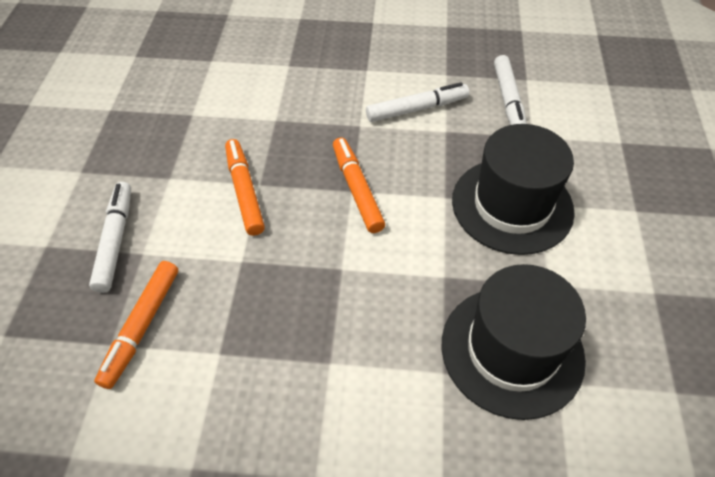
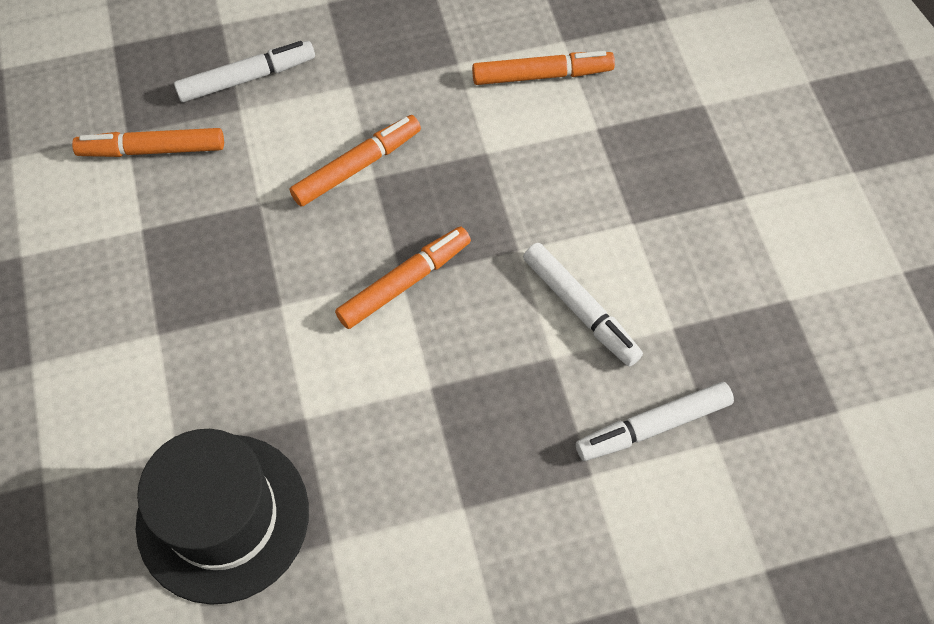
camera: 70 degrees right, 10 degrees up
(232, 77) = (542, 75): none -> orange marker
(512, 205) = (446, 473): black hat -> none

